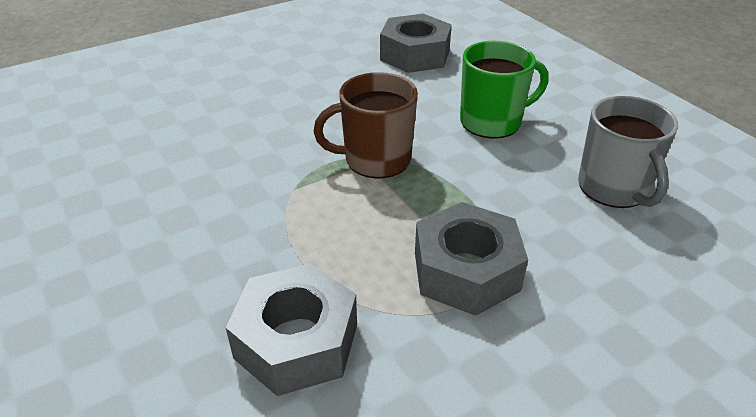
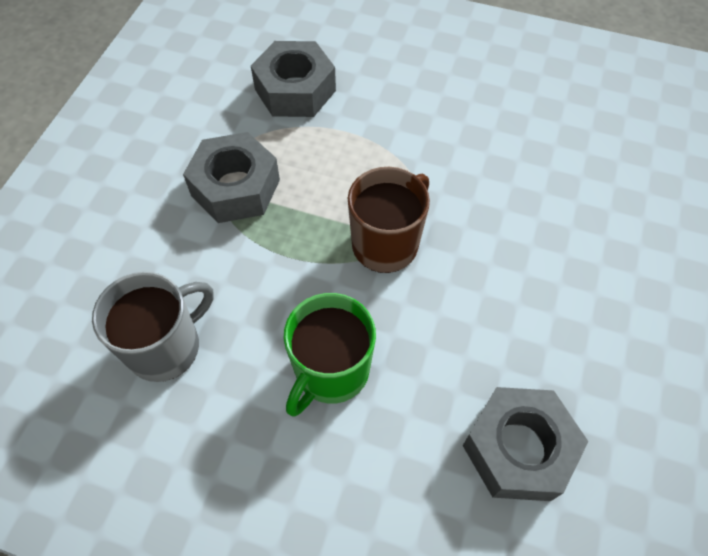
camera: 140 degrees right, 20 degrees up
(614, 188) = (166, 347): grey mug -> grey mug turned 105 degrees clockwise

